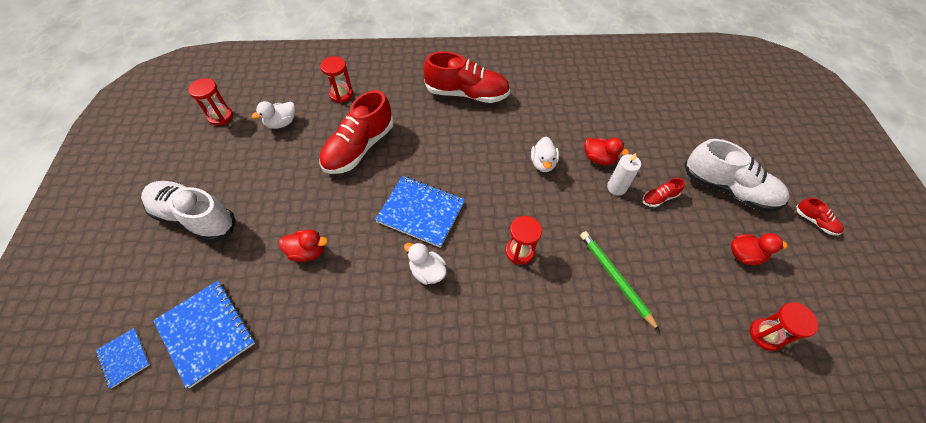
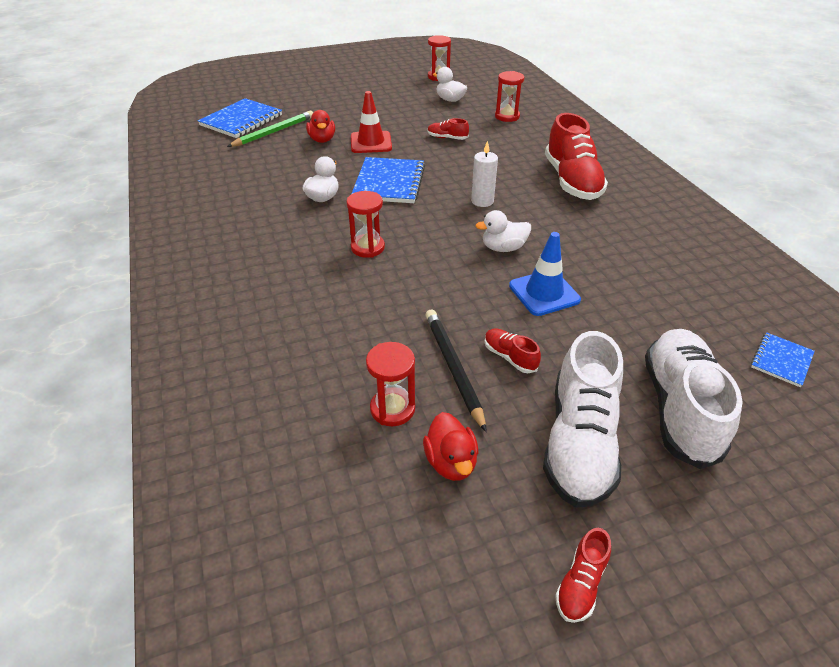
camera: 75 degrees right, 15 degrees down
(124, 358) = (218, 101): blue notebook -> blue notebook (781, 360)
(195, 218) = (335, 93): white shoe -> white shoe (679, 408)
(337, 209) = (371, 142): none -> red traffic cone
(359, 148) = (447, 138): red shoe -> red shoe, size x0.44
(598, 158) = (544, 293): red duck -> blue traffic cone
(615, 278) = (358, 323): green pencil -> green pencil (274, 132)
(616, 187) = (503, 313): white candle -> white candle (482, 201)
(666, 231) = (453, 368): none -> black pencil
(765, 335) = (315, 486): red hourglass -> red hourglass (392, 409)

